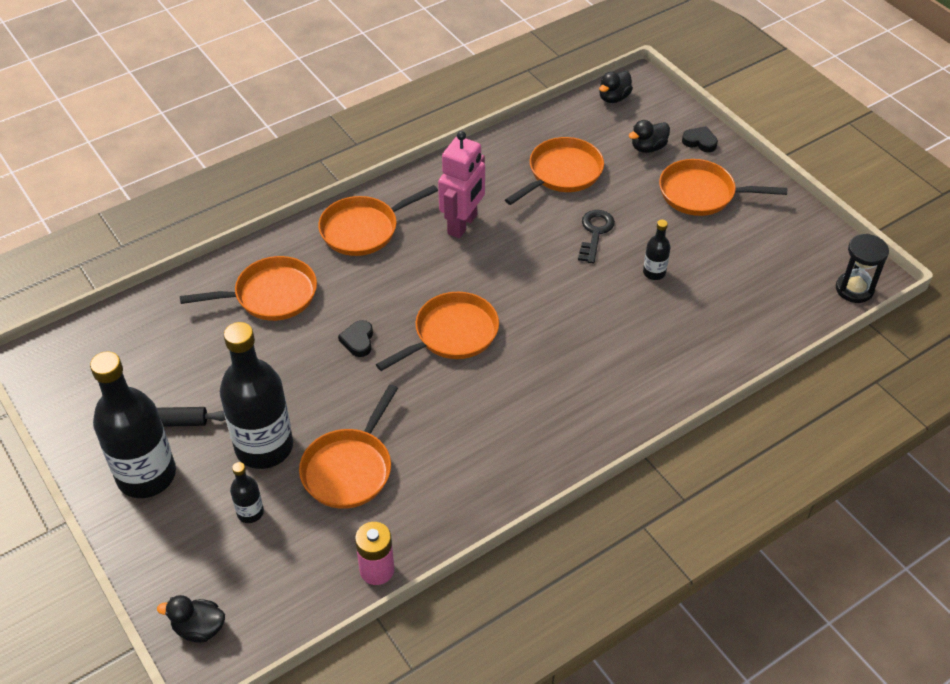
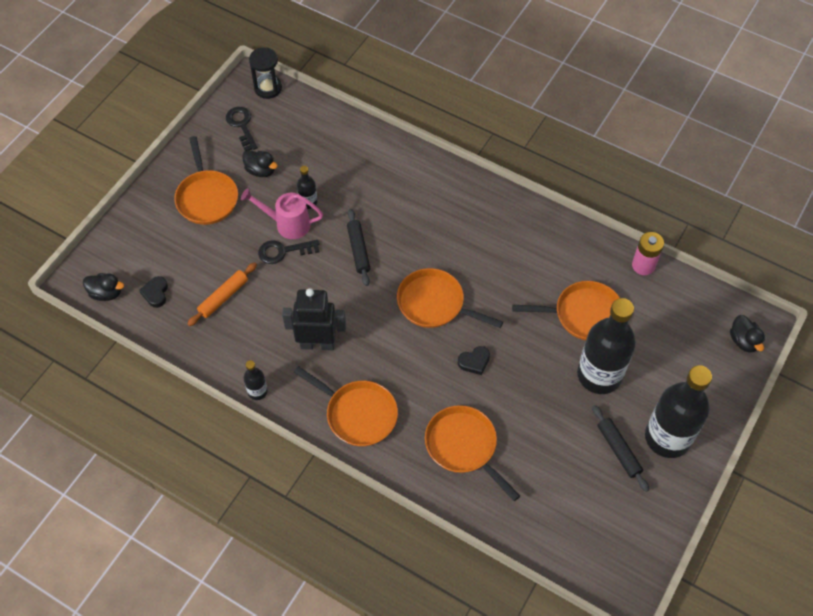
camera: 115 degrees left, 10 degrees up
(250, 512) = (652, 356): black bottle -> black bottle (257, 391)
(463, 225) = (317, 344): pink robot -> black robot
(562, 173) = (223, 297): orange pan -> orange rolling pin
(562, 294) = (358, 250): none -> black rolling pin
(631, 246) = (287, 224): none -> pink watering can
(648, 147) = (165, 248): black duck -> black duck (261, 170)
(700, 142) = (142, 215): black heart -> black heart (155, 293)
(799, 249) = (242, 126): none -> black key

